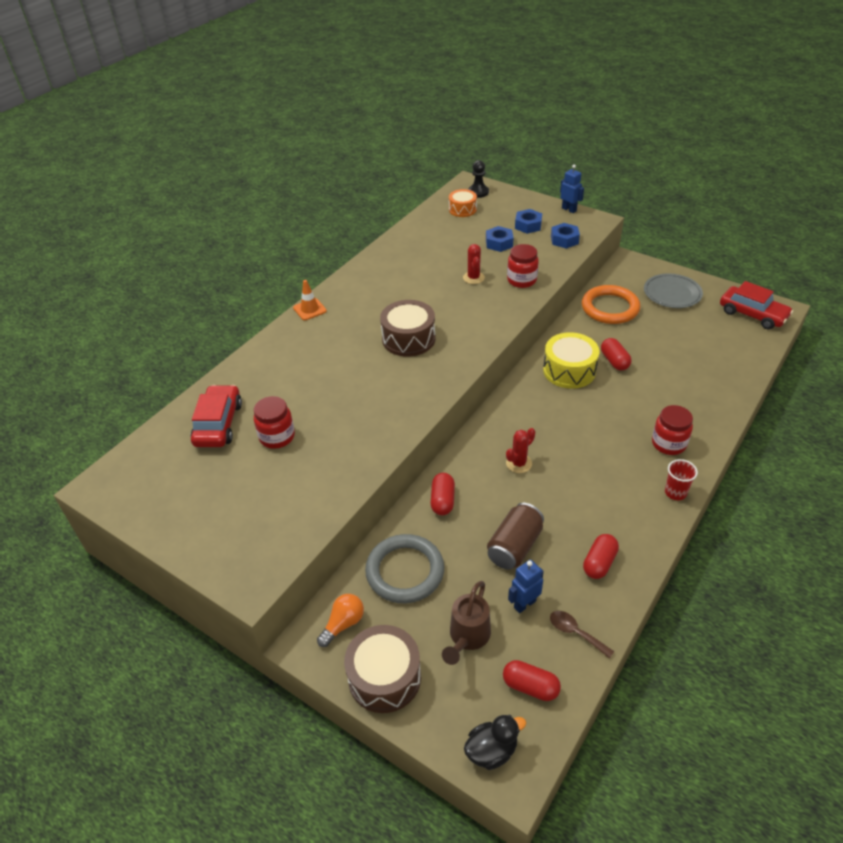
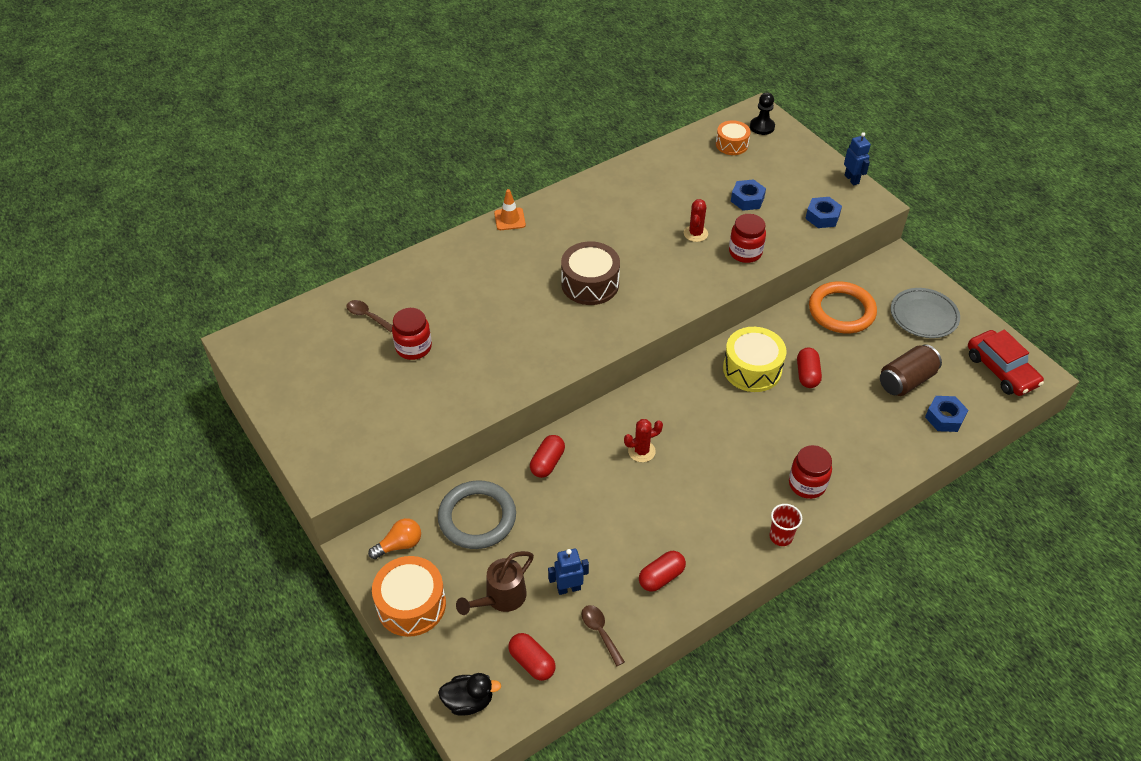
camera: 20 degrees right, 5 degrees up
(218, 424) = (367, 316): red car -> brown spoon
(384, 677) = (411, 605): brown drum -> orange drum
(514, 546) = (590, 532): brown can -> brown can (906, 381)
(528, 225) = (792, 186): blue nut -> blue nut (944, 418)

